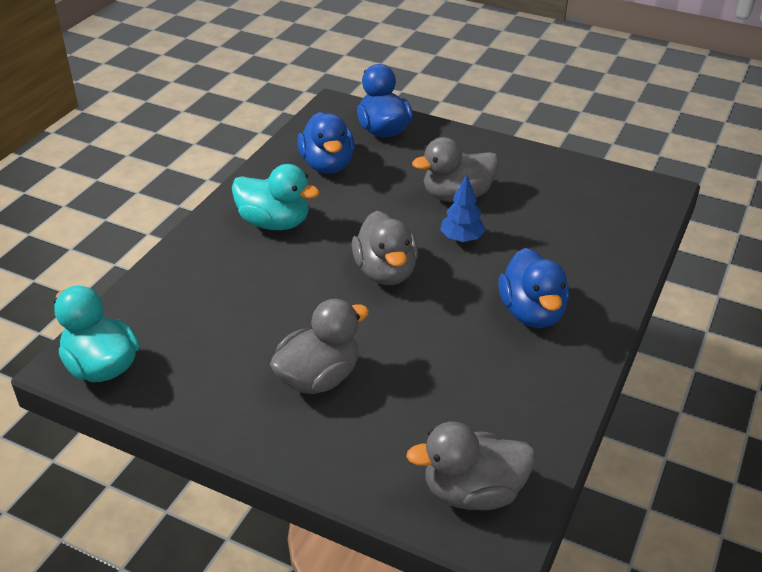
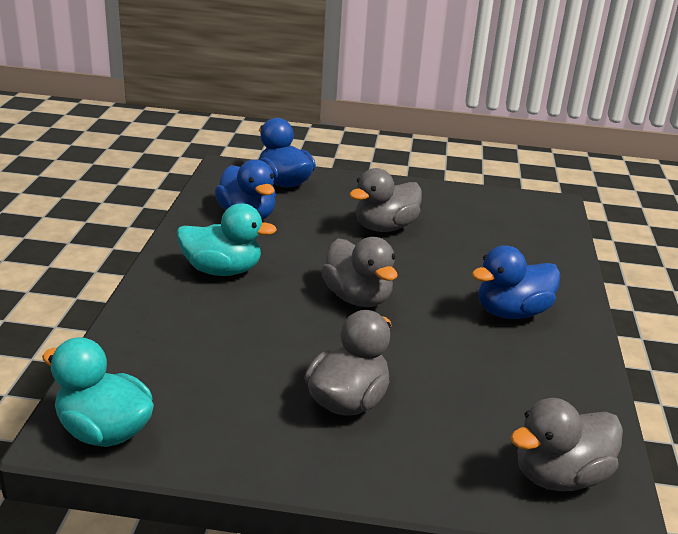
camera: 20 degrees left, 10 degrees down
(461, 239) = (411, 261): blue tree -> none
(531, 313) = (512, 312): blue duck -> blue duck turned 90 degrees clockwise

